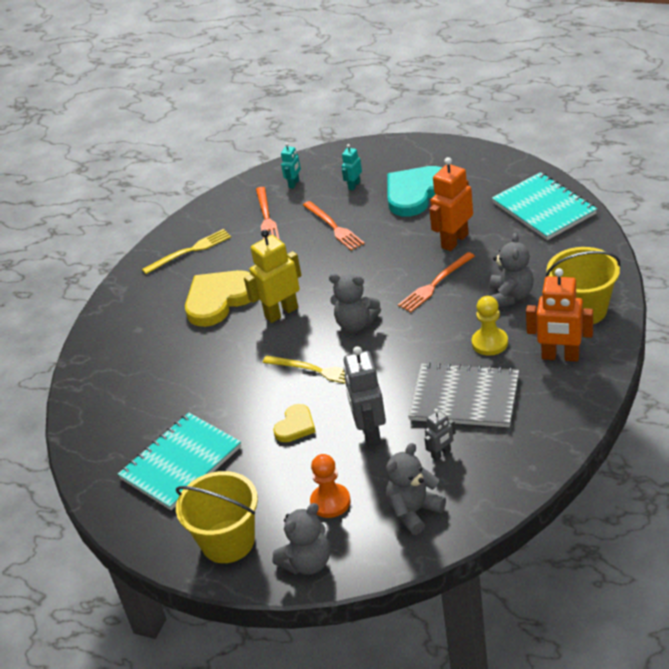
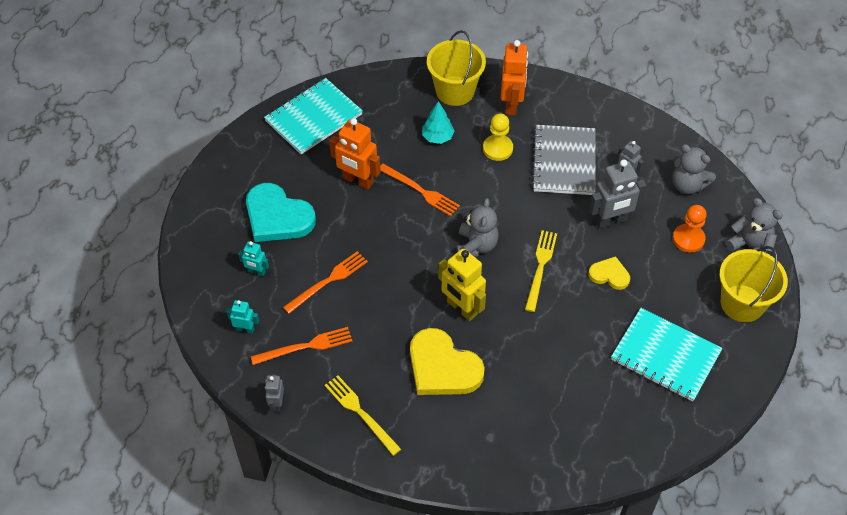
camera: 105 degrees left, 15 degrees up
(215, 205) = (277, 403): none -> grey robot
(511, 296) = (437, 137): grey teddy bear -> turquoise tree

